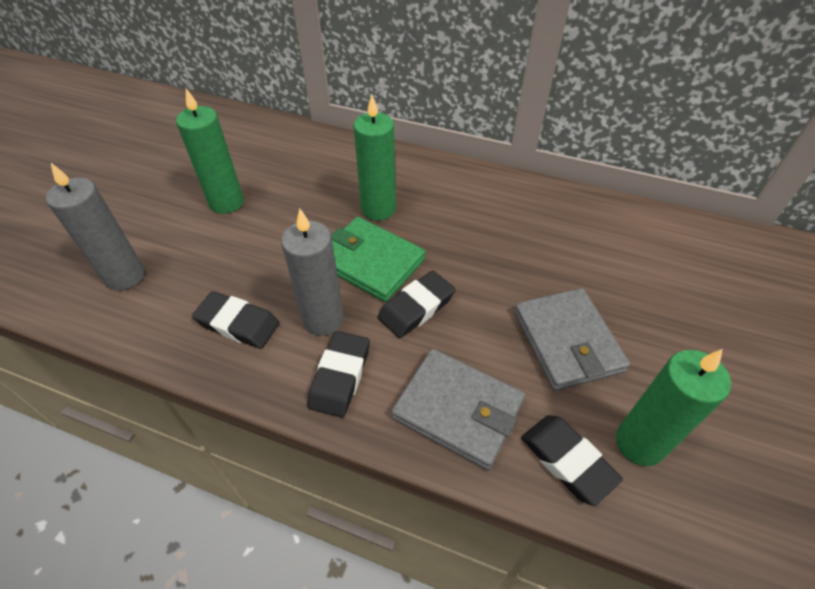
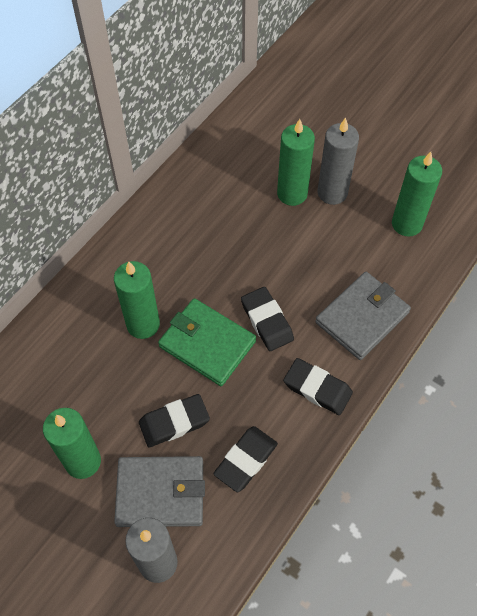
camera: 75 degrees left, 10 degrees up
(323, 319) = (259, 392): grey candle -> grey candle (332, 192)
(371, 262) = (207, 344): green wallet -> green wallet turned 75 degrees clockwise
(567, 341) = (323, 233): grey wallet -> grey wallet (160, 493)
(567, 461) = (410, 267): black eraser -> black eraser (174, 422)
(606, 297) = (292, 194): none -> green candle

